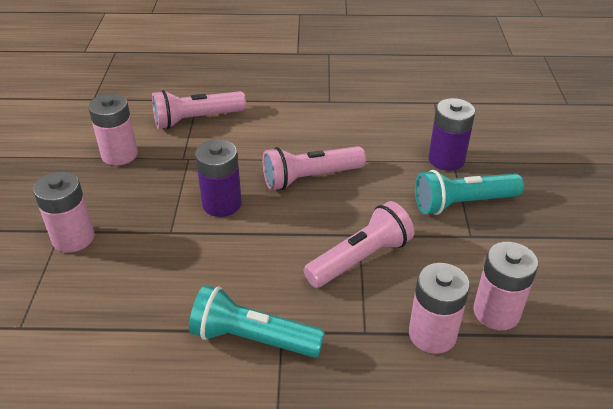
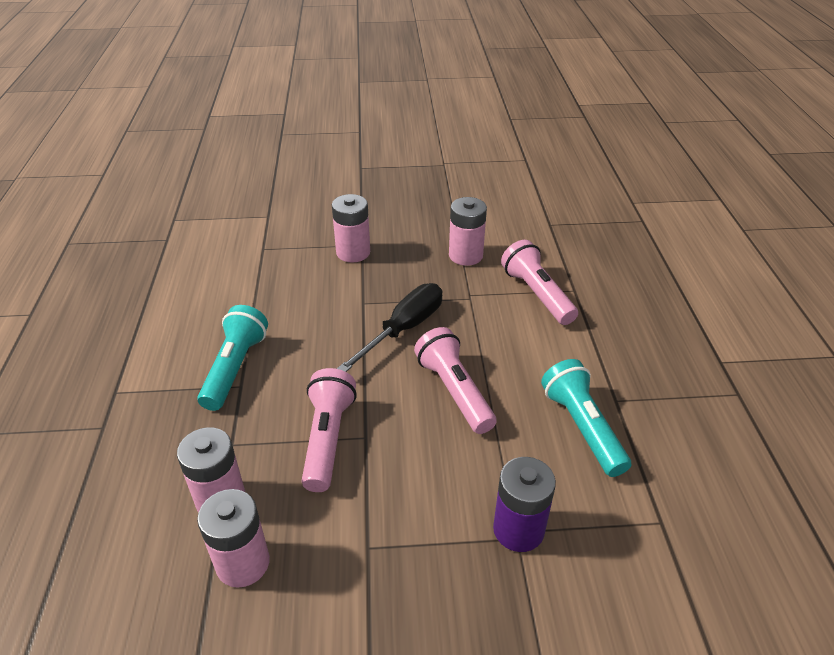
camera: 85 degrees right, 0 degrees up
(222, 204) = (403, 329): purple battery -> black screwdriver
(360, 259) = (328, 439): pink flashlight -> pink flashlight turned 135 degrees counterclockwise
(462, 203) = (428, 543): turquoise flashlight -> turquoise flashlight (582, 427)

